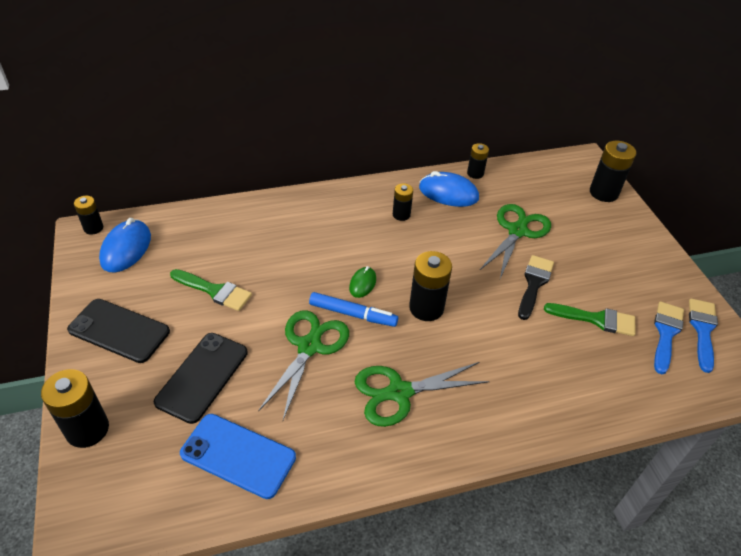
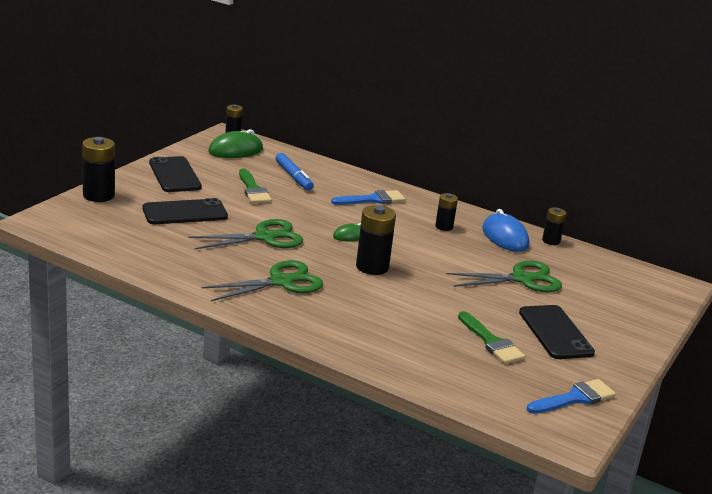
camera: 45 degrees right, 20 degrees down
(126, 249) = (235, 150): blue mouse -> green mouse
(238, 455) = (150, 245): blue phone -> none
(353, 314) = (317, 242): blue marker -> blue marker (293, 177)
(399, 392) = (281, 282): green scissors -> green scissors turned 120 degrees clockwise
(534, 283) = (478, 303): black brush -> none
(603, 193) = (652, 305): black battery -> none
(606, 271) = (555, 332): none -> black phone
(666, 333) = (537, 380): blue brush -> blue brush (373, 200)

